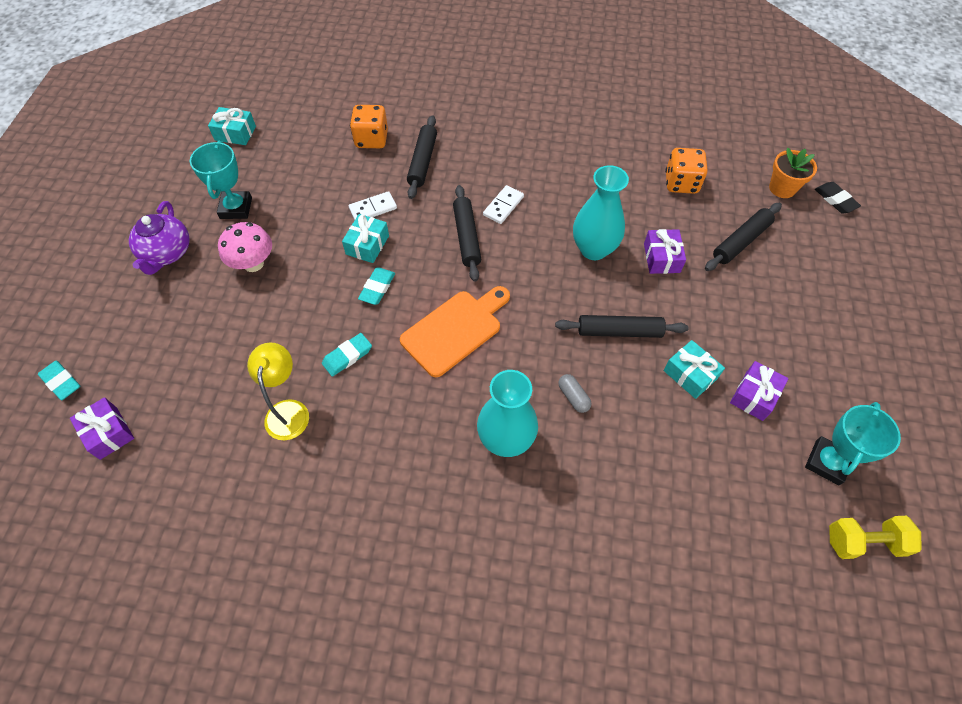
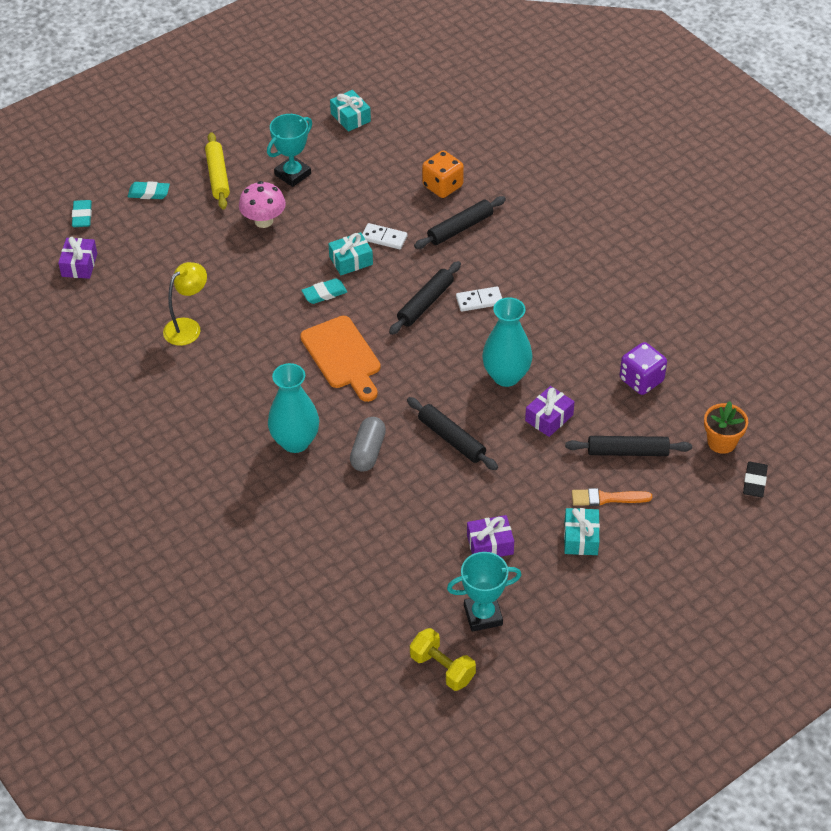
camera: 45 degrees right, 10 degrees down
(167, 253) = (218, 176): purple teapot -> yellow rolling pin
(347, 356) = (257, 322): turquoise eraser -> turquoise eraser (149, 193)
(455, 330) = (343, 356): orange cutting board -> orange cutting board turned 60 degrees clockwise
(573, 397) = (368, 452): grey capsule -> grey capsule, size x1.60
(681, 183) = (641, 380): orange dice -> purple dice
(690, 374) = (463, 499): turquoise gift -> turquoise gift (581, 538)
(775, 287) = (607, 498): none -> orange brush

